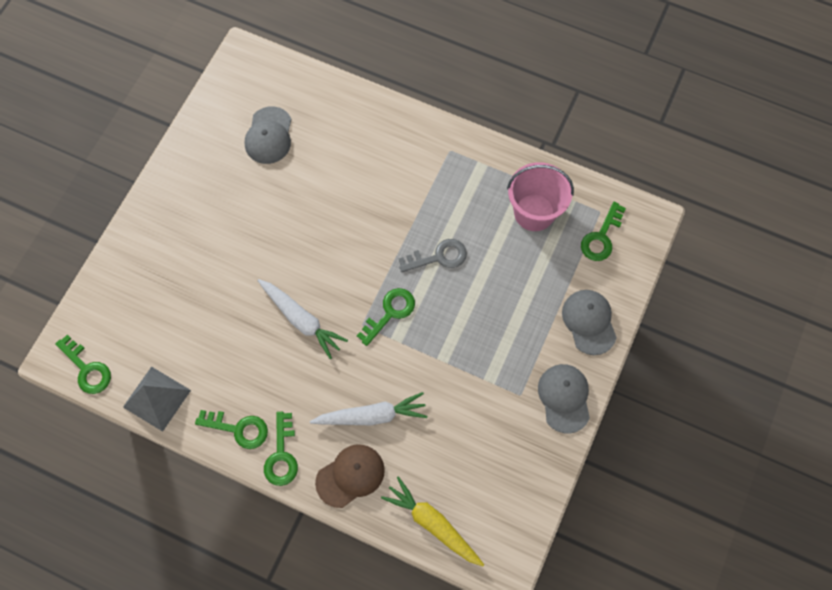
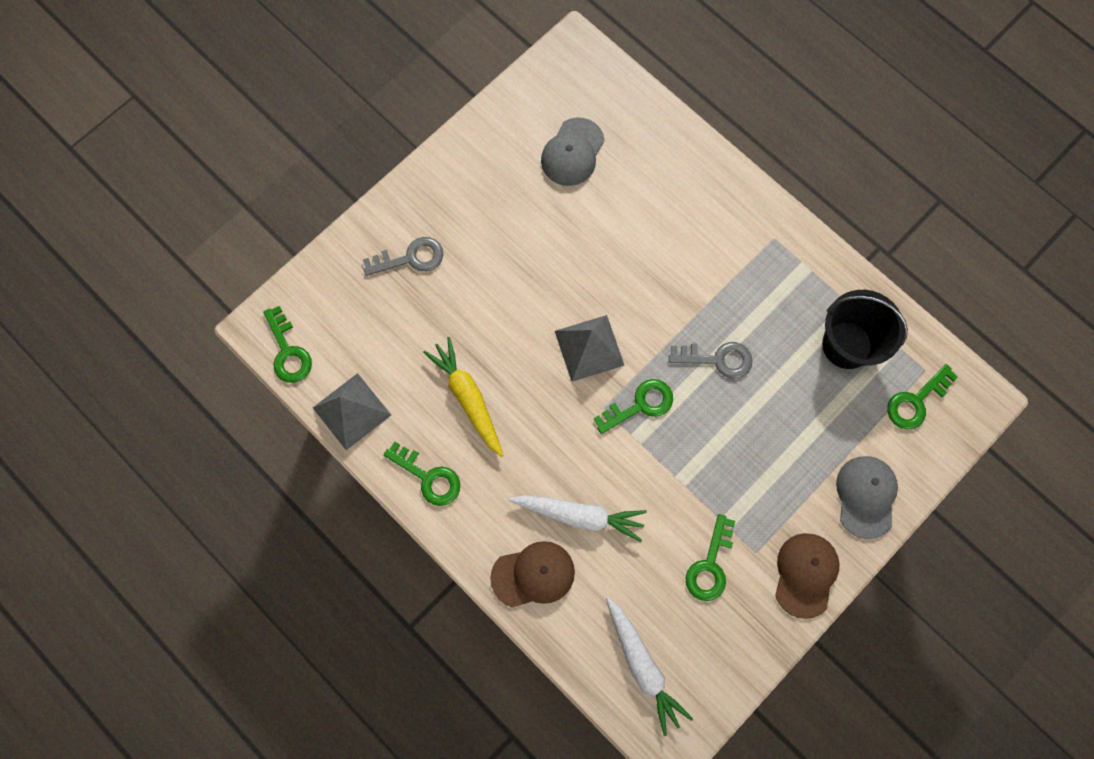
camera: 20 degrees right, 5 degrees up
(164, 260) = (410, 258): none -> grey key
(282, 455) = (466, 524): green key -> green key (710, 565)
(301, 320) = (538, 378): white carrot -> white carrot (642, 666)
(334, 282) = (589, 348): none -> grey pyramid
(433, 524) = (606, 663): yellow carrot -> yellow carrot (468, 398)
(534, 212) = (847, 345): pink bucket -> black bucket
(564, 398) = (805, 574): grey cap -> brown cap

